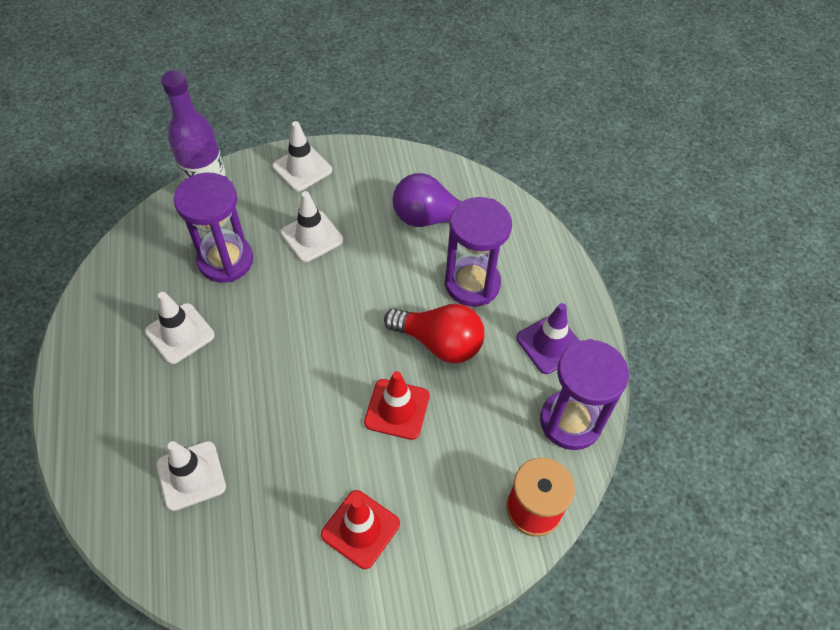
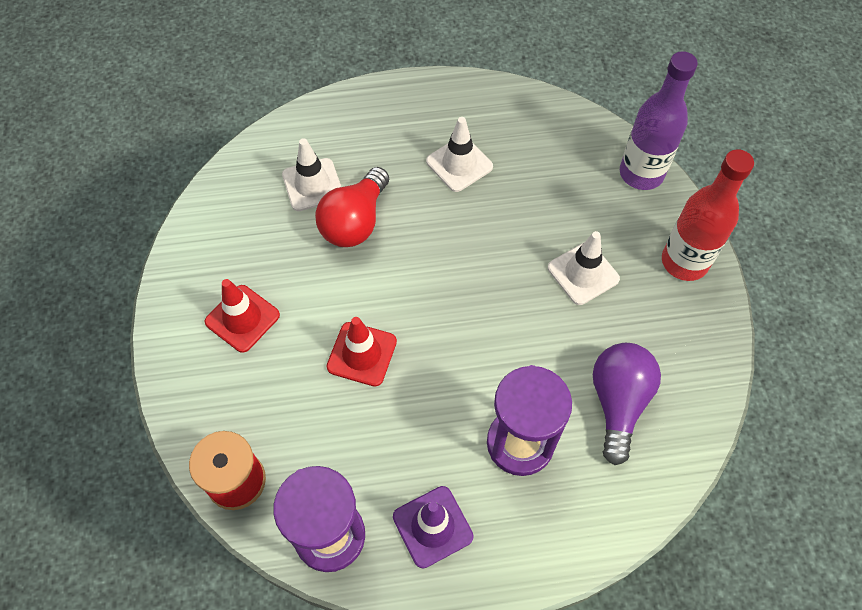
camera: 95 degrees right, 5 degrees up
(225, 260) = (547, 195): purple hourglass -> none
(302, 168) = (684, 262): white traffic cone -> red bottle
(439, 343) = (439, 400): red light bulb -> red light bulb (355, 222)

